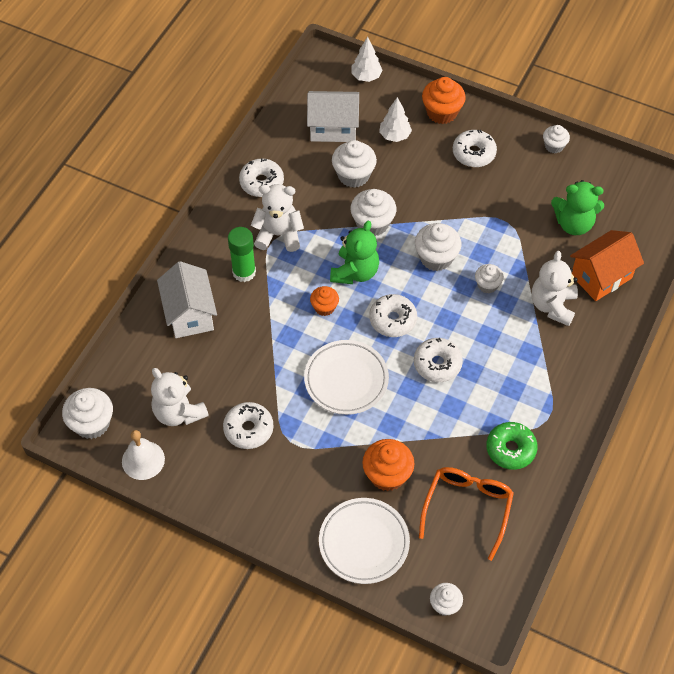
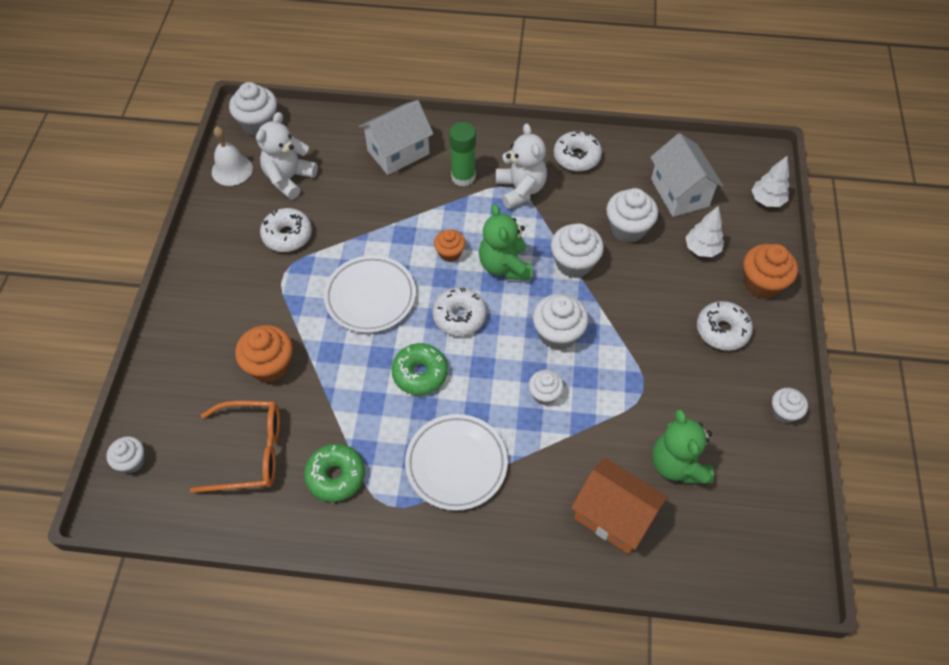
camera: 70 degrees right, 0 degrees up
(355, 272) = (504, 266): green teddy bear -> green teddy bear turned 75 degrees clockwise
(364, 543) = (187, 367): white plate -> white plate (456, 464)
(437, 364) = (420, 373): white donut -> green donut
(552, 305) = (546, 471): white teddy bear -> none

